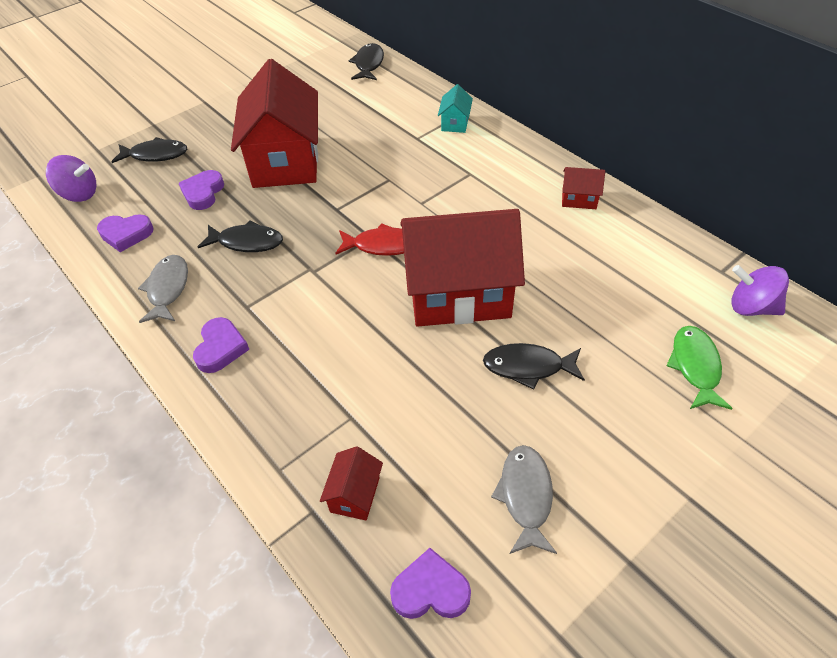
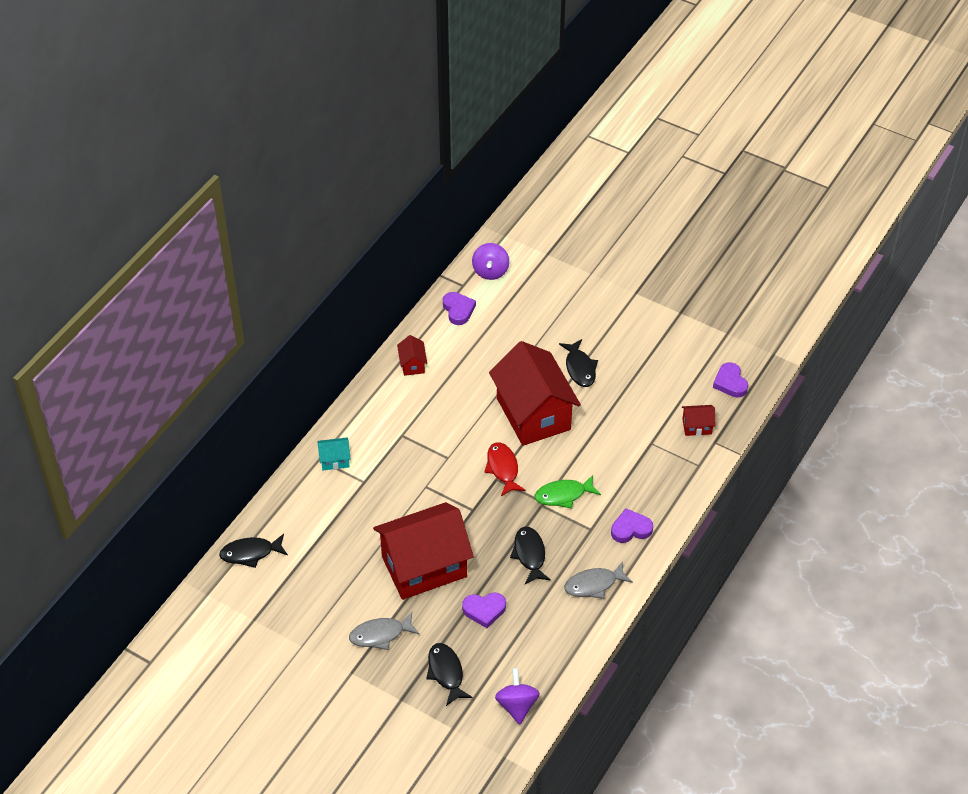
camera: 110 degrees left, 0 degrees up
(126, 234) = (551, 642): purple heart -> purple heart (458, 310)
(525, 496) = (664, 356): grey fish -> grey fish (380, 635)
(695, 366) = (548, 294): green fish -> green fish (563, 495)

